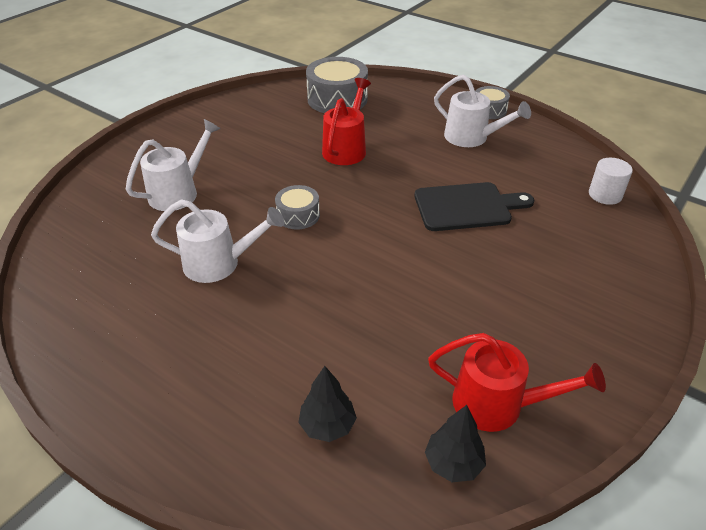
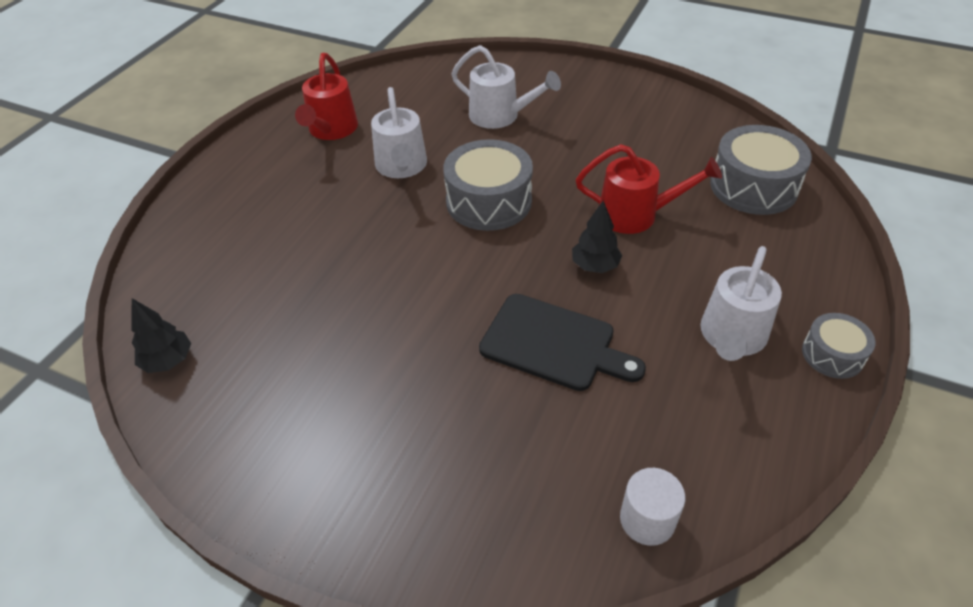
camera: 80 degrees right, 5 degrees up
(298, 215) = (488, 201): grey drum -> grey drum, size x1.79
(327, 425) = (214, 273): black tree -> black tree (595, 266)
(466, 207) = (553, 344): black cutting board -> black cutting board turned 45 degrees counterclockwise
(499, 404) = (231, 392): red watering can -> red watering can (331, 130)

